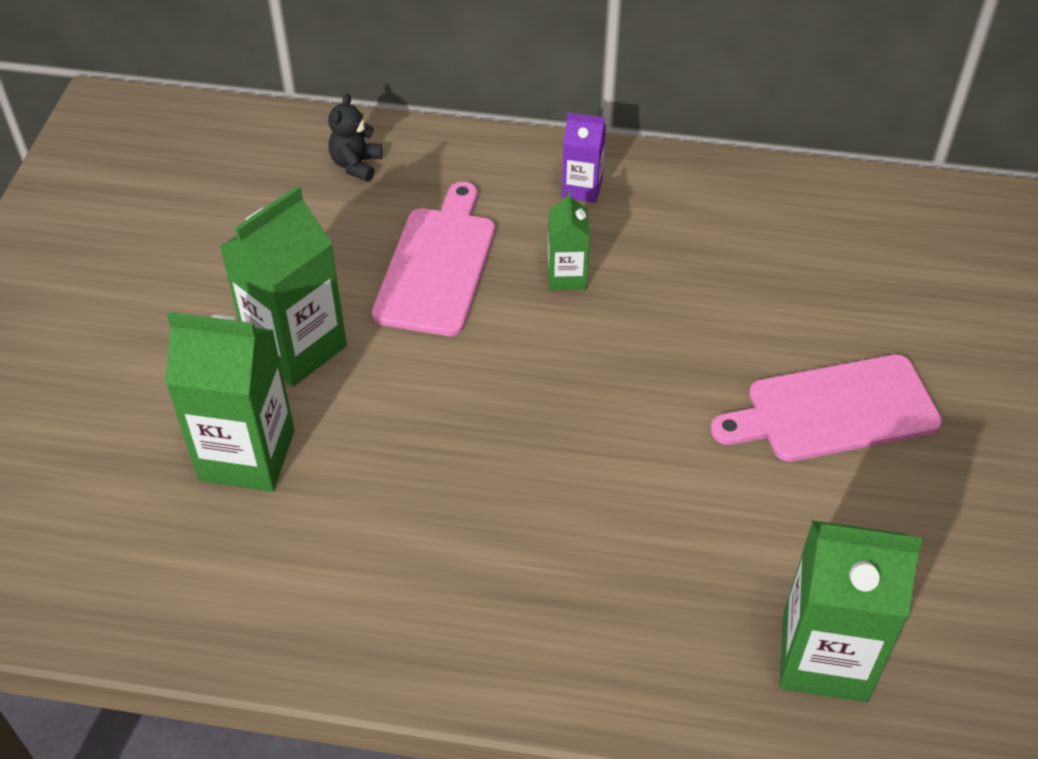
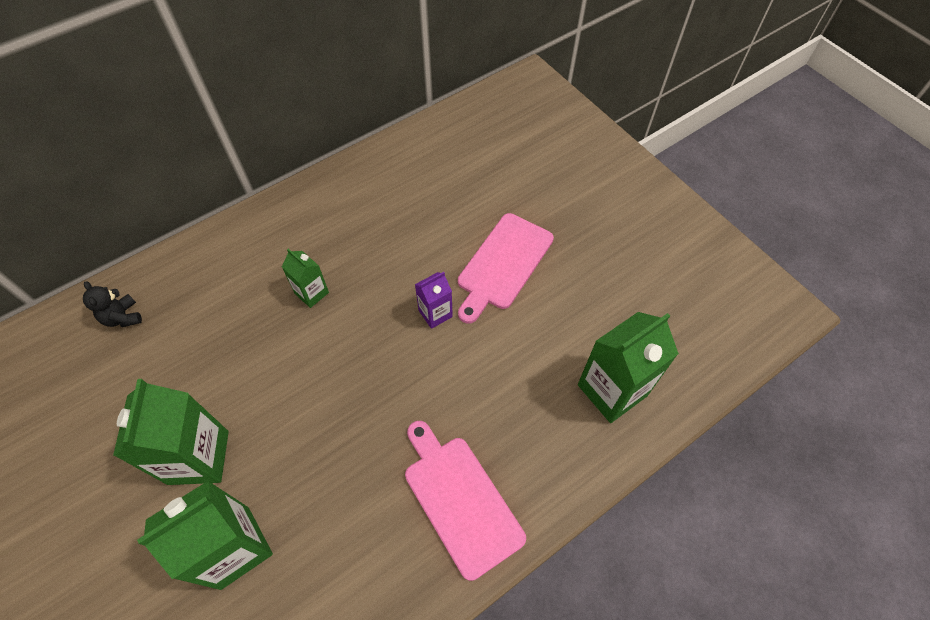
camera: 45 degrees left, 10 degrees up
(437, 265) = (234, 341): pink cutting board -> pink cutting board (460, 500)
(582, 188) = (271, 237): purple carton -> purple carton (435, 313)

